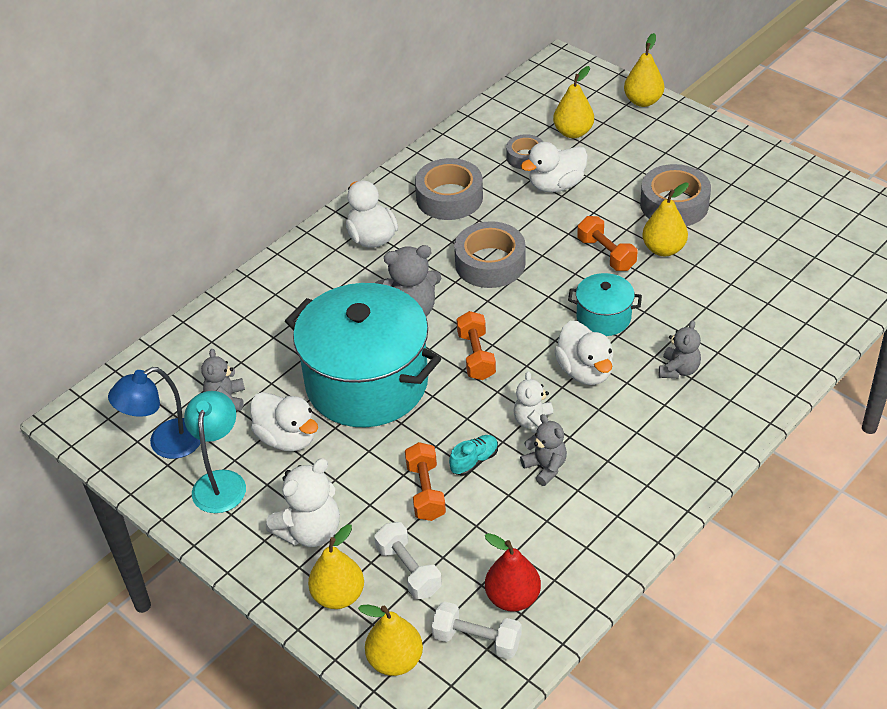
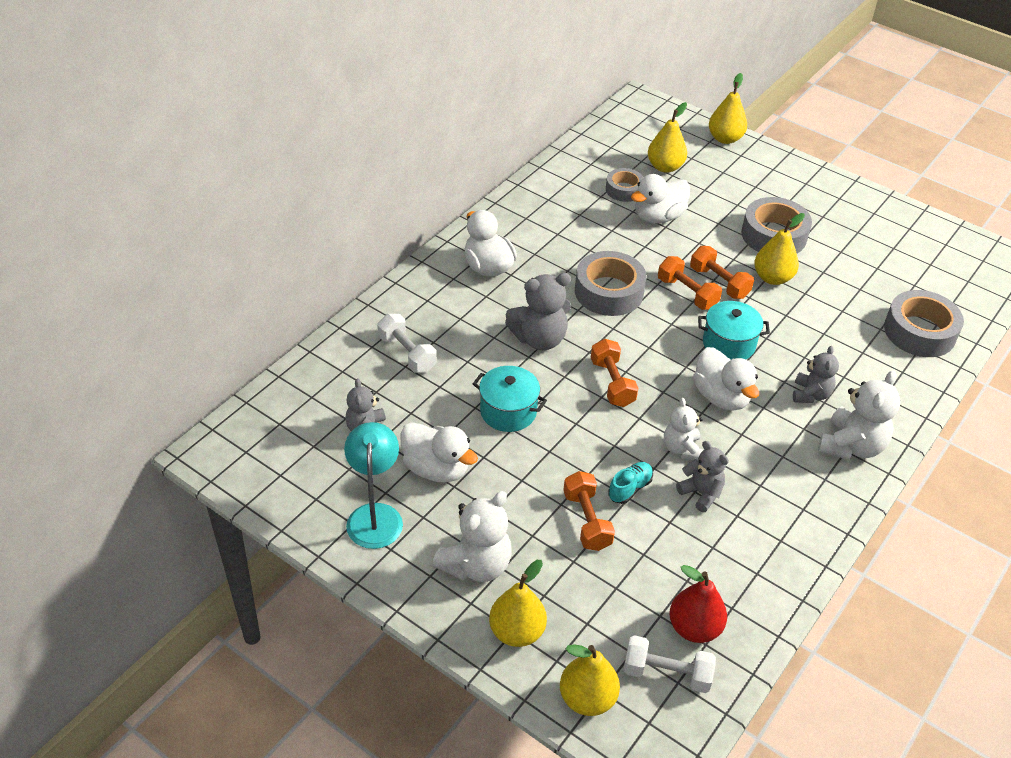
camera: 10 degrees left, 0 degrees up
(165, 444) = (311, 477): blue lamp -> none
(367, 383) = (508, 411): turquoise pot -> turquoise pot, size x0.46
(408, 570) = (584, 603): white dumbbell -> white dumbbell (407, 353)
(449, 197) = (557, 228): grey tape -> grey tape (919, 332)
(570, 265) = (687, 293): none -> orange dumbbell
(710, 423) = (851, 446): none -> white teddy bear

